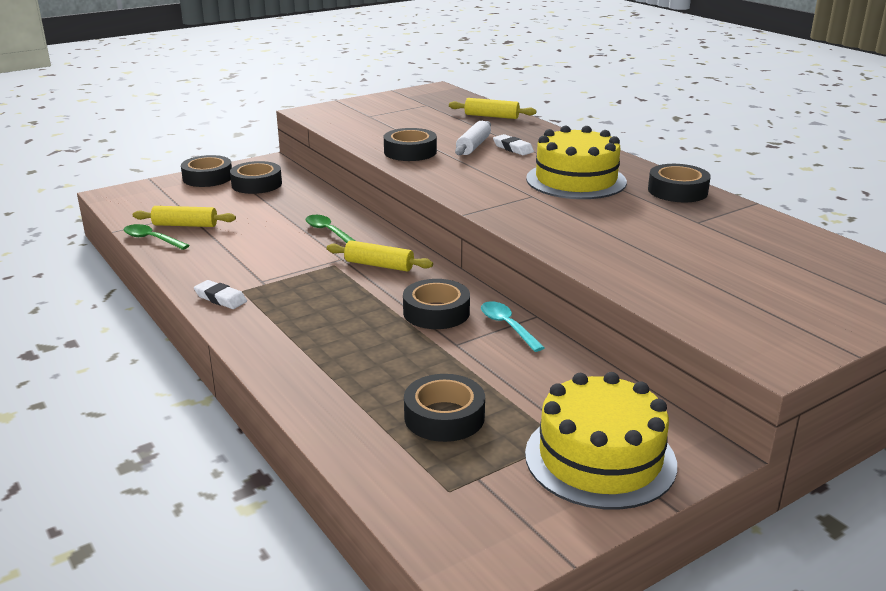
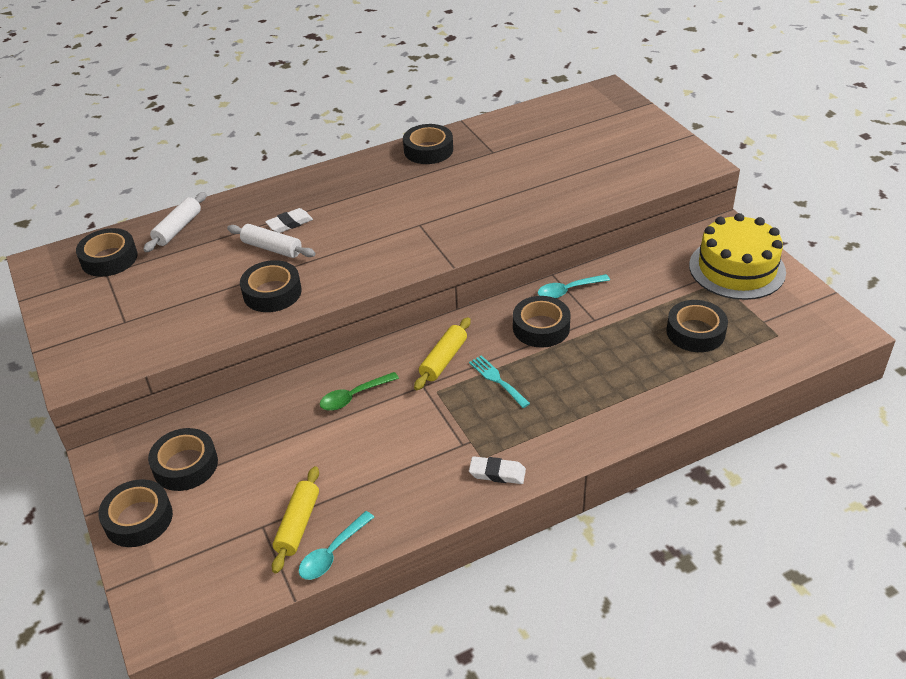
camera: 80 degrees left, 15 degrees up
(152, 239) = (332, 553): green spoon -> turquoise spoon
(220, 298) = (497, 473): white eraser -> white eraser turned 60 degrees clockwise
(350, 292) = (497, 380): none -> turquoise fork
(445, 103) = (109, 259): none -> black tape
(491, 116) = (178, 228): yellow rolling pin -> white rolling pin
(576, 180) = (389, 197): yellow cake -> none

